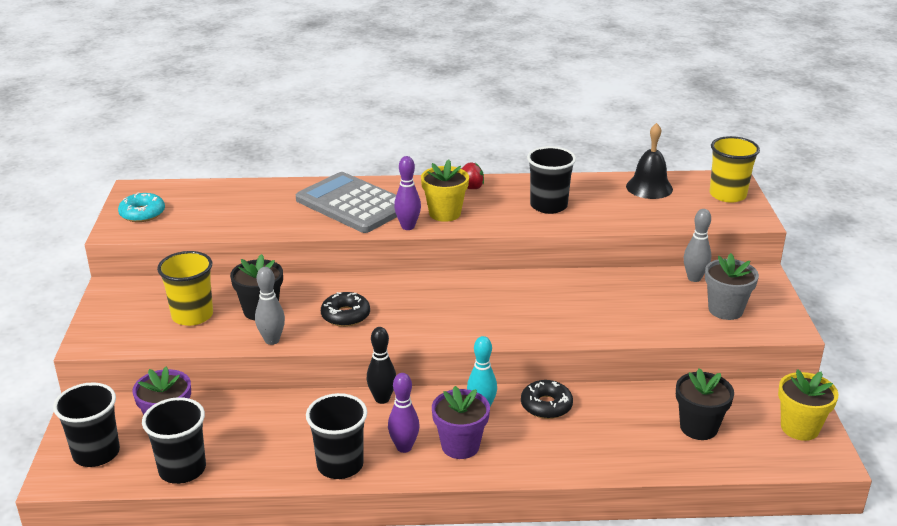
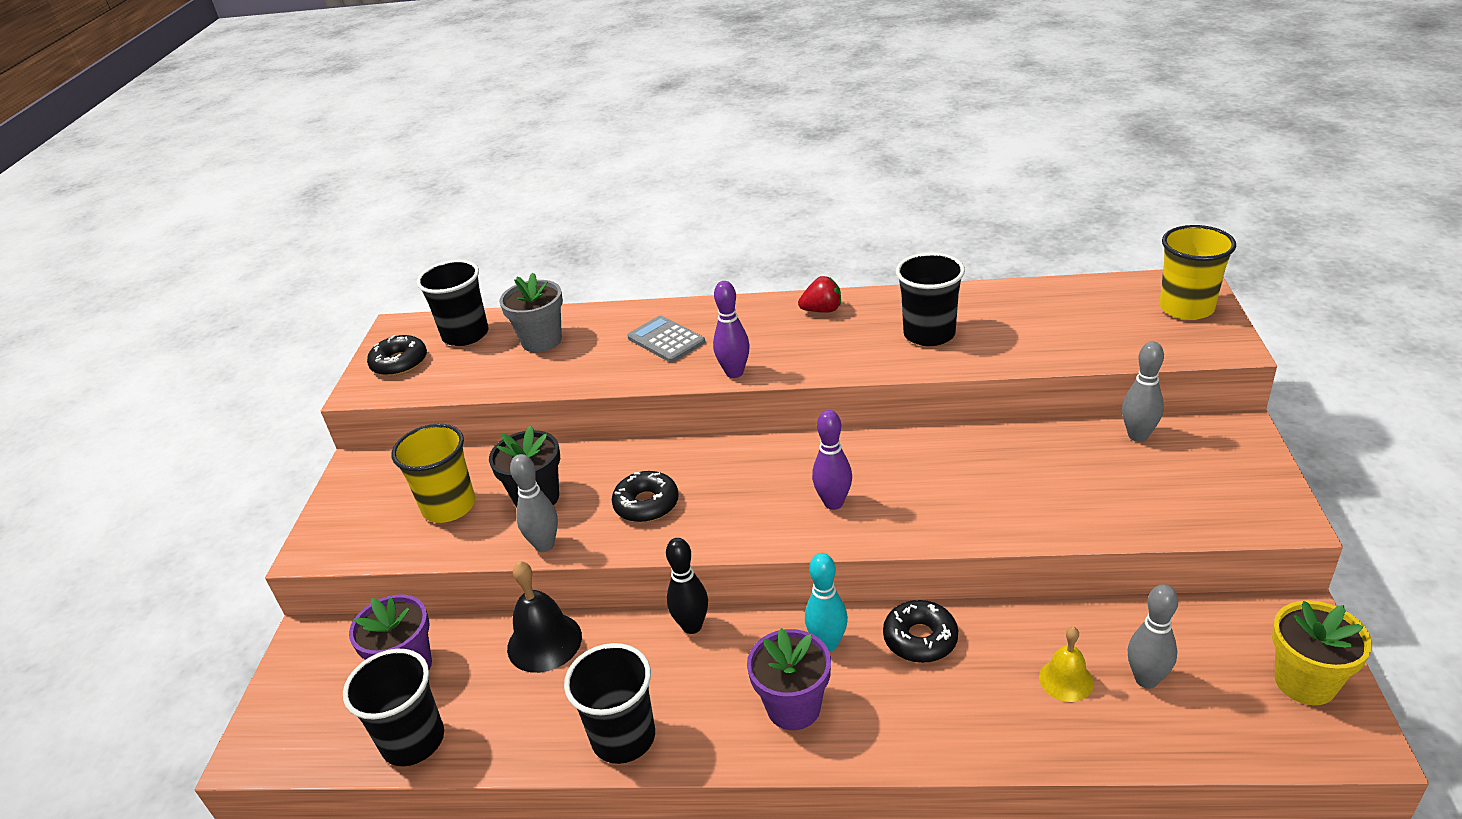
camera: 10 degrees right, 5 degrees up
(96, 453) = (309, 712): black cup -> black cup (465, 335)
(142, 213) = (399, 363): turquoise donut -> black donut
(353, 204) = (666, 340): grey calculator -> grey calculator, size x0.52
(404, 447) = (714, 708): purple bowling pin -> purple bowling pin (833, 503)
(445, 213) = (786, 351): yellow flower pot -> none
(646, 428) = (1066, 680): none -> yellow bell
(649, 187) = (1072, 300): black bell -> black bell (544, 642)
(698, 427) = (1146, 679): black flower pot -> grey bowling pin
(725, 310) = (1185, 488): grey flower pot -> grey flower pot (541, 341)

